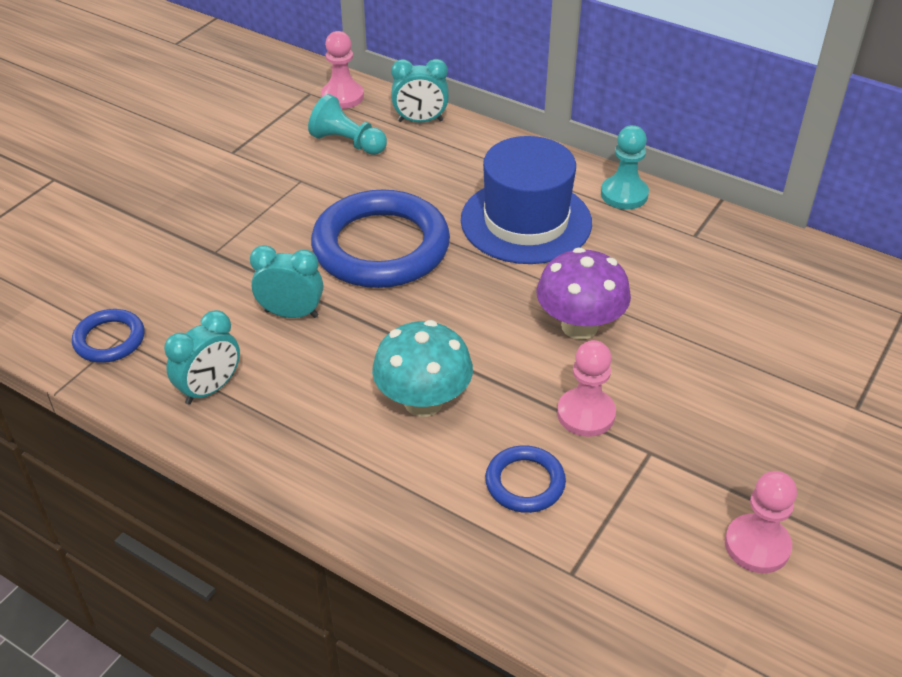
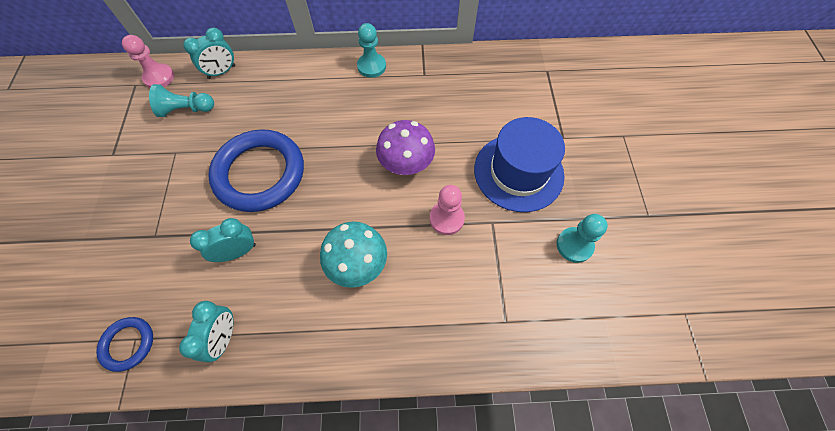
camera: 35 degrees left, 20 degrees up
(525, 482) = (446, 281): blue ring -> none
(526, 221) = (331, 111): blue hat -> blue hat (518, 172)
(757, 545) = (574, 245): pink pawn -> turquoise pawn

